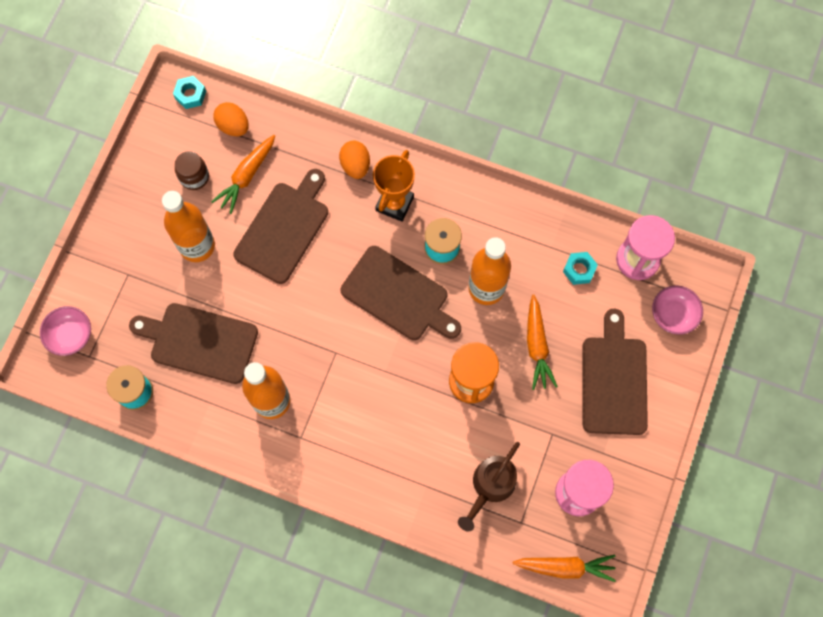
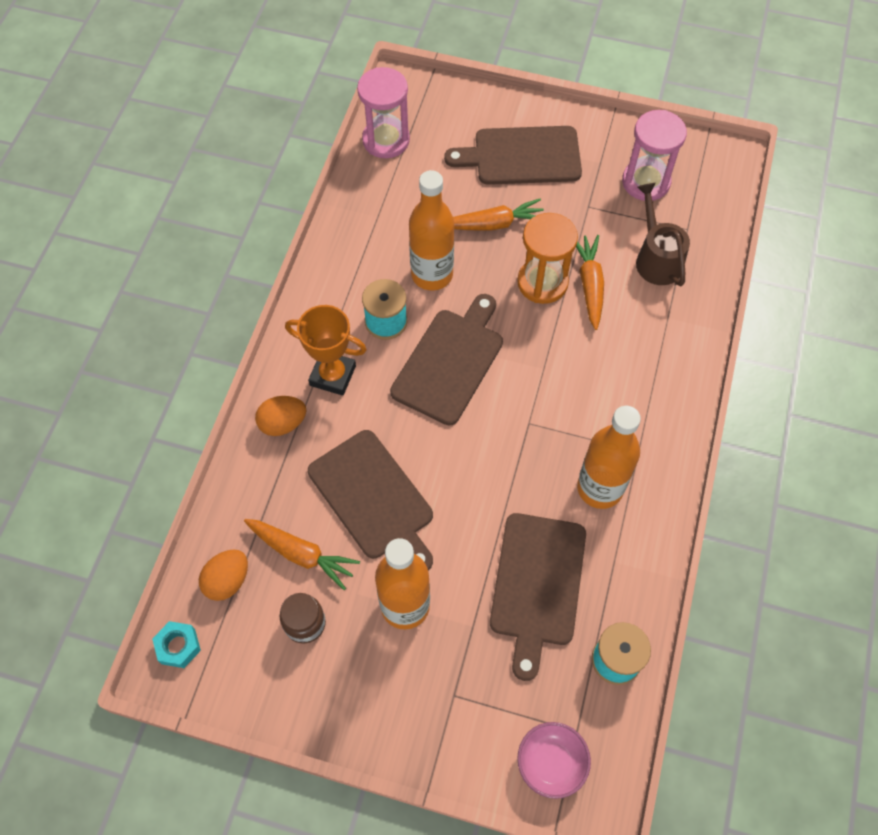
camera: 95 degrees left, 10 degrees down
(284, 229) = (373, 499): brown cutting board -> brown cutting board turned 150 degrees counterclockwise
(490, 487) = (656, 258): brown watering can -> brown watering can turned 135 degrees counterclockwise
(565, 567) = (723, 189): orange carrot -> orange carrot (589, 284)
(579, 270) = (402, 190): turquoise nut -> none
(673, 315) = (444, 110): pink bowl -> none

